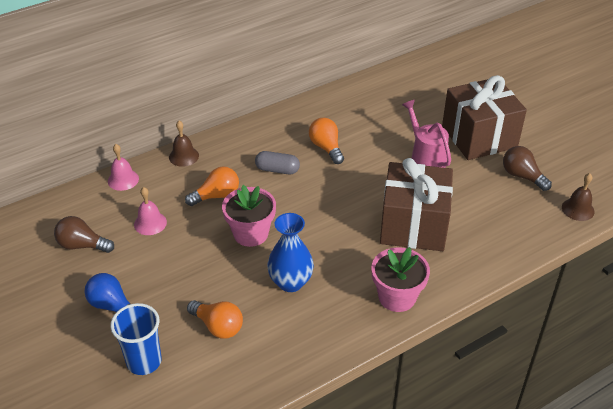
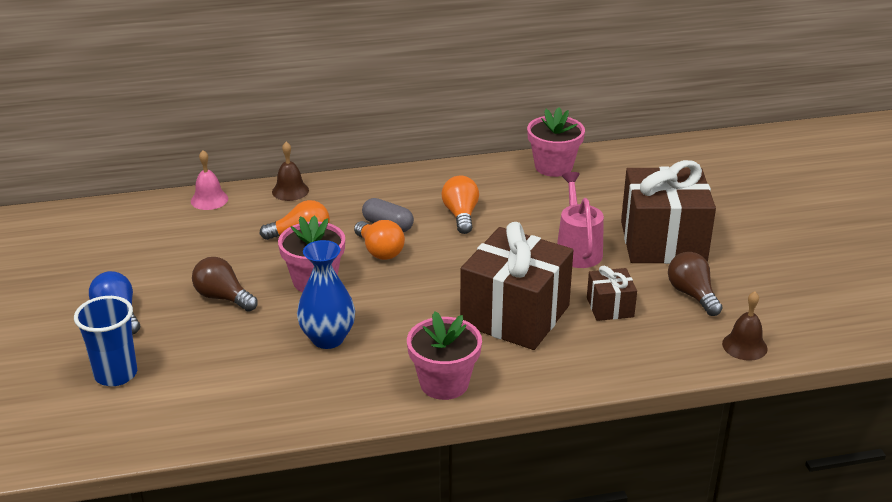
camera: 20 degrees right, 10 degrees down
(82, 245) = (125, 251): brown light bulb -> brown light bulb (223, 297)
(150, 223) = (210, 246): pink bell -> none
(218, 326) = (217, 361): orange light bulb -> orange light bulb (379, 251)
(368, 89) = (553, 167): none -> pink flower pot
(474, 201) = (610, 307): none -> brown gift

